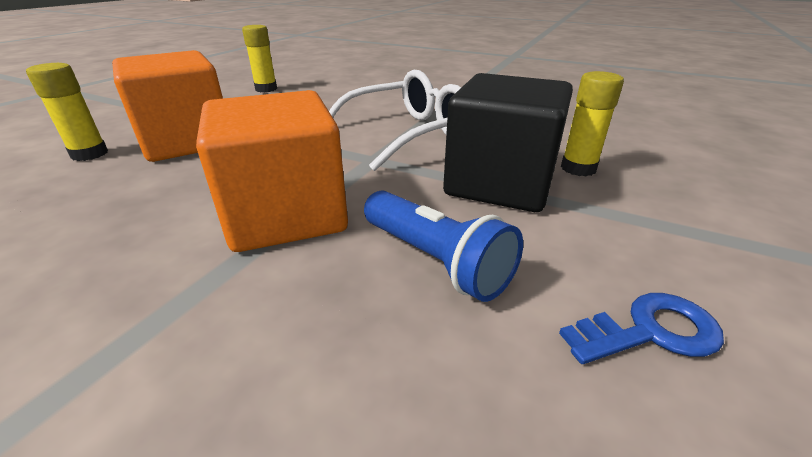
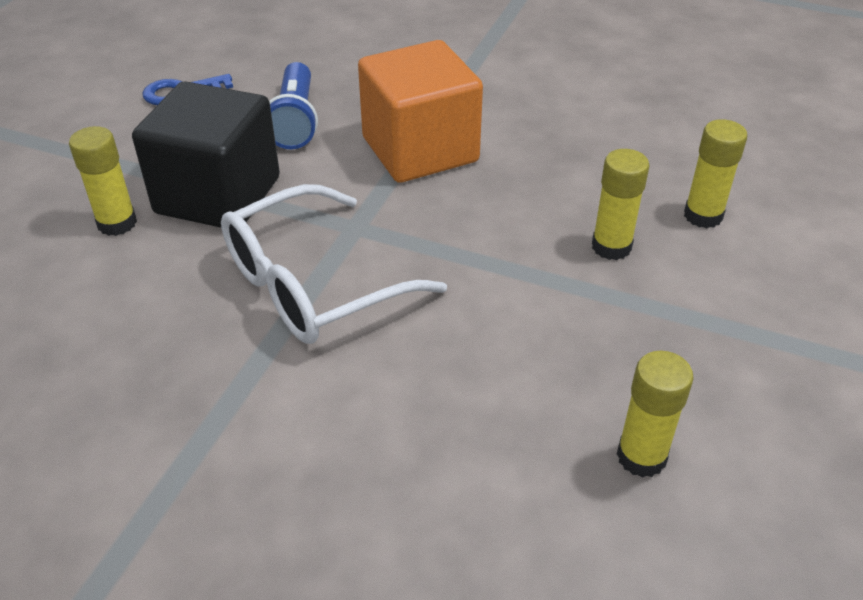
camera: 175 degrees right, 10 degrees up
(187, 142) = (611, 247): orange cube -> yellow glue stick
(435, 260) = (295, 121): blue flashlight -> blue flashlight turned 135 degrees counterclockwise

